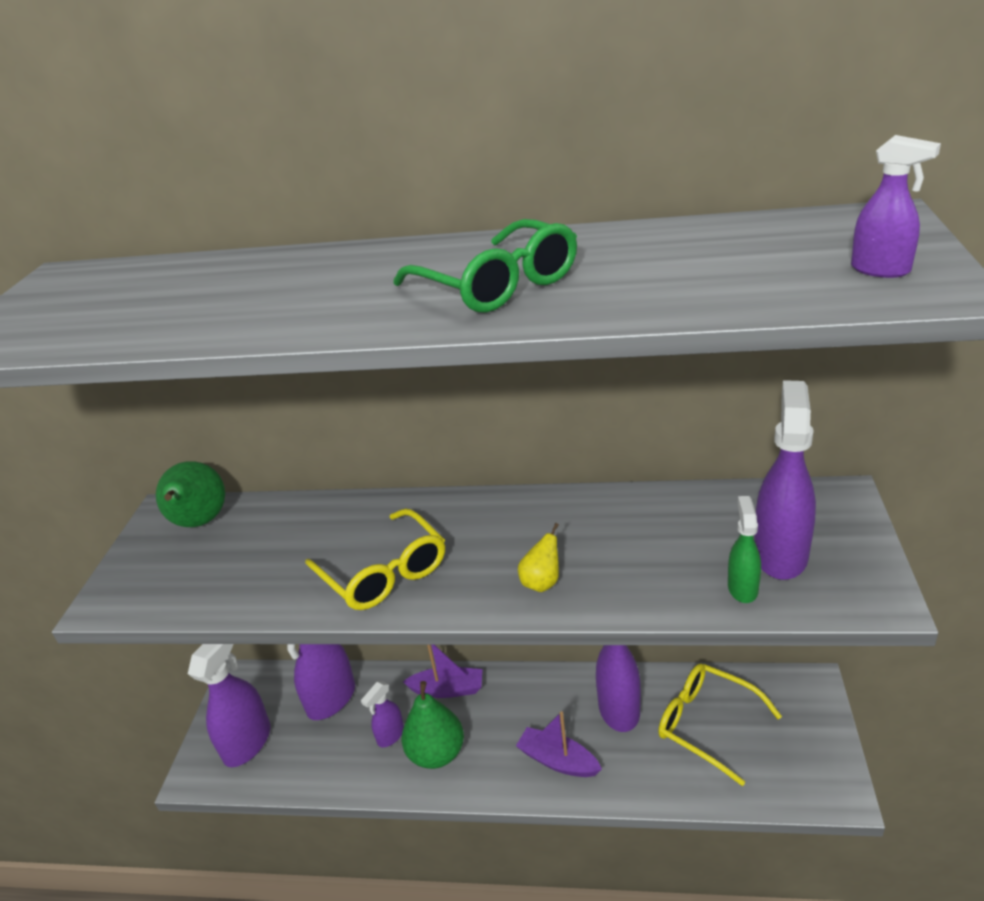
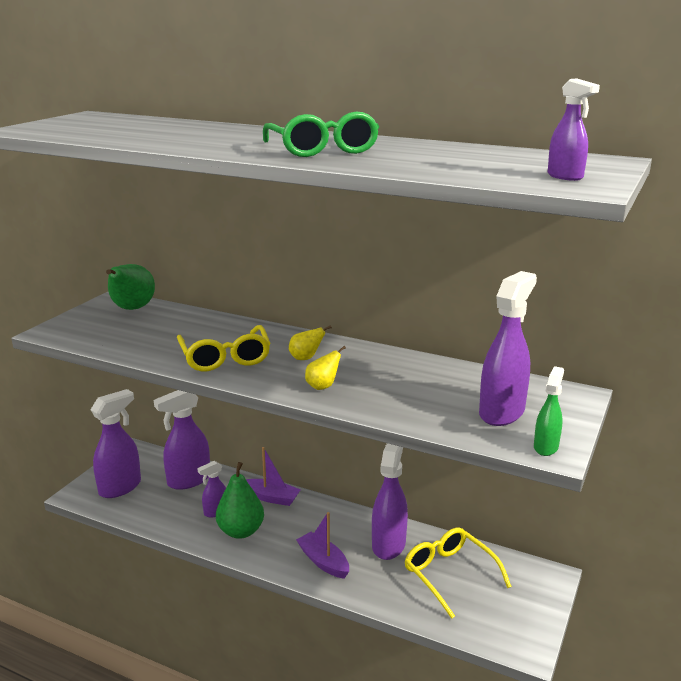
camera: 15 degrees right, 10 degrees down
(489, 540) = (306, 358): none -> yellow pear
(742, 588) = (458, 422): green spray bottle -> green spray bottle (546, 447)

